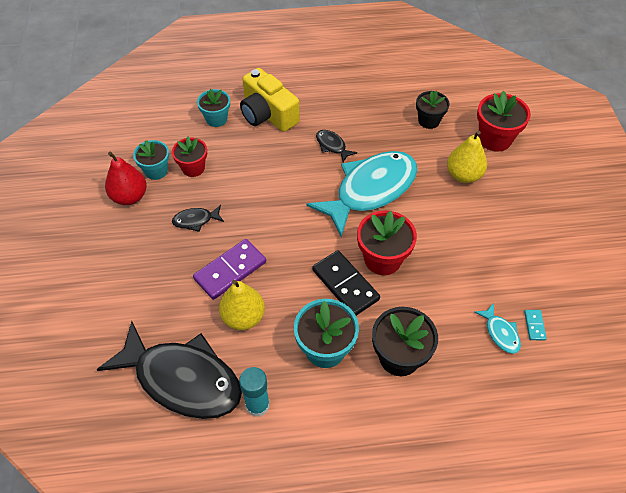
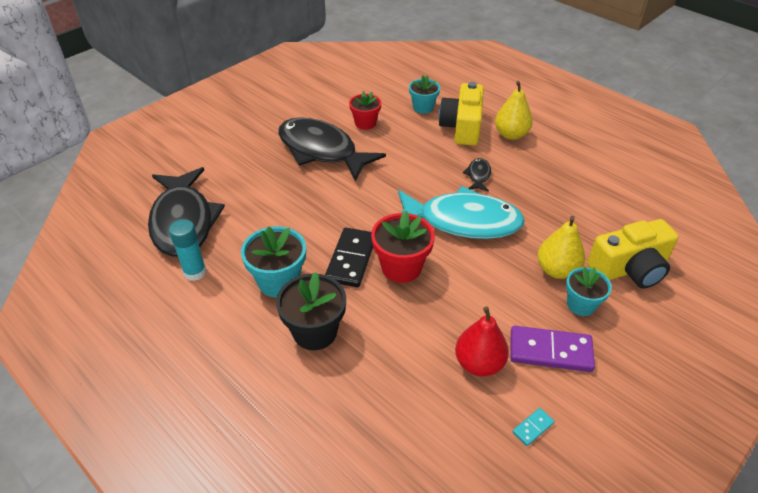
camera: 50 degrees right, 10 degrees down
(130, 197) = (306, 112): red pear -> red pear (479, 363)
(156, 171) = (342, 109): turquoise flower pot -> turquoise flower pot (581, 305)
(195, 220) = (321, 151): black fish -> black fish, size x2.45
(230, 270) = (297, 191): purple domino -> purple domino (550, 351)
(243, 317) = (263, 221): yellow pear -> yellow pear (511, 134)
(429, 121) = (586, 214): black flower pot -> none
(495, 139) = (630, 269): red flower pot -> yellow camera
(500, 333) = (411, 392): turquoise fish -> none
(534, 325) = (447, 415): turquoise domino -> turquoise domino (533, 428)

